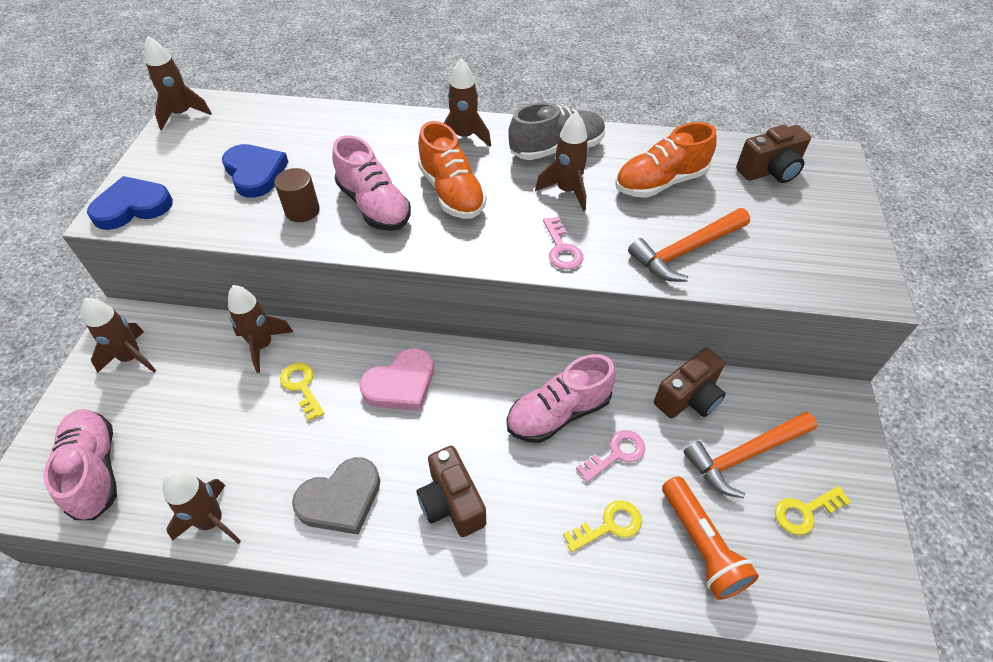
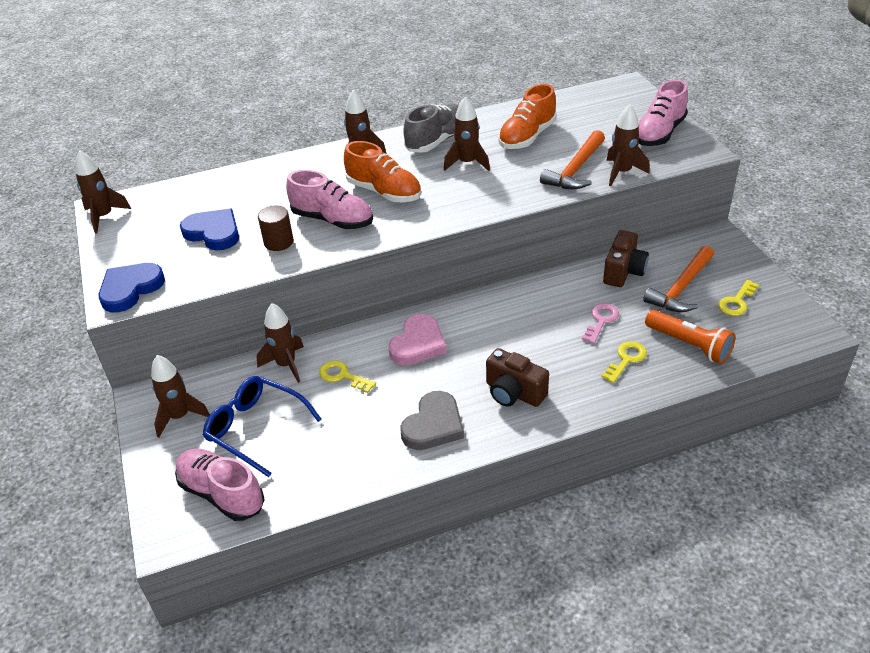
camera: 25 degrees left, 10 degrees down
(180, 408) = (256, 429): none -> blue glasses
(212, 521) = (348, 479): brown rocket -> brown rocket (622, 173)
(558, 413) = (545, 314): pink shoe -> pink shoe (659, 133)
(561, 248) = (492, 197): pink key -> none
(770, 171) = (593, 106): brown camera -> none

